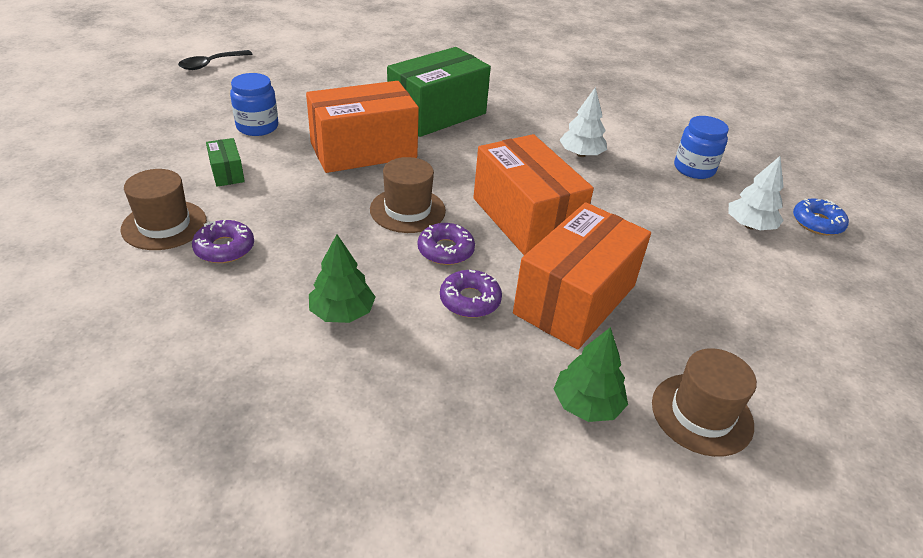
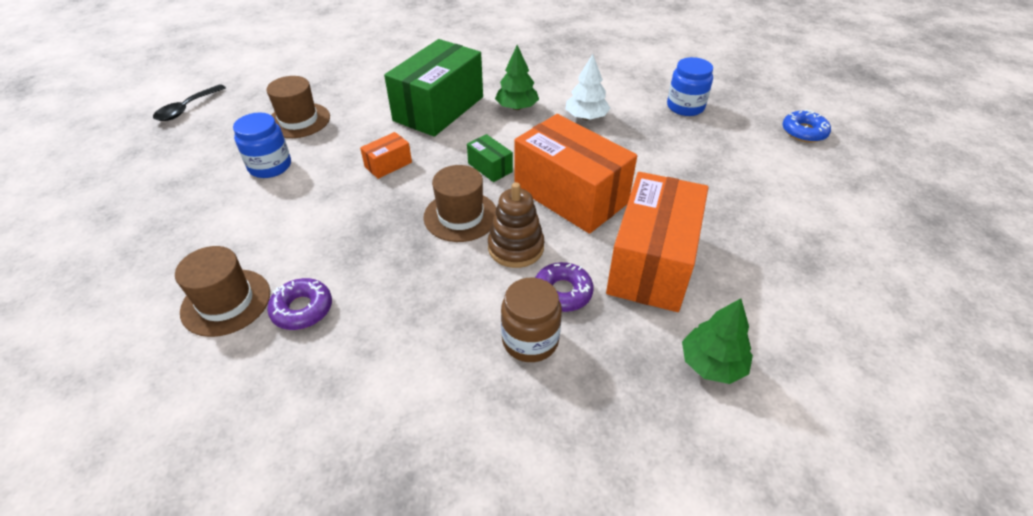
camera: 15 degrees left, 5 degrees up
(227, 173) = (263, 225): green box -> green box (490, 167)
(342, 312) = (452, 343): green tree -> green tree (517, 107)
(363, 150) = (388, 164): orange box -> orange box, size x0.43
(416, 331) = (530, 340): none -> brown jar
(445, 250) = (516, 248): purple donut -> brown stacking toy
(702, 414) = (805, 340): brown hat -> brown hat (298, 120)
(749, 226) = (754, 149): white tree -> none

